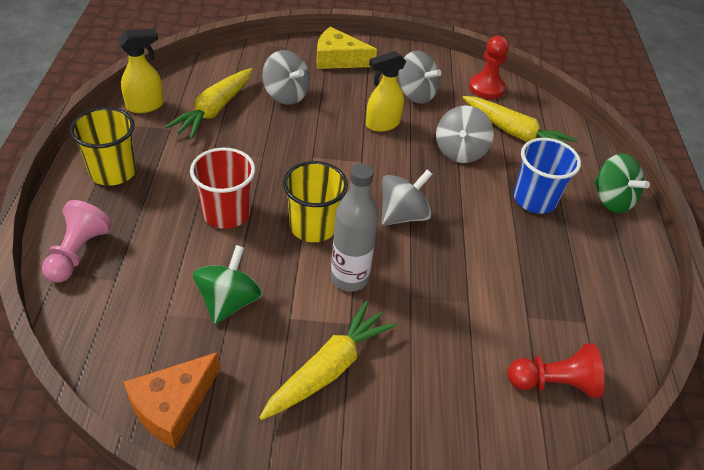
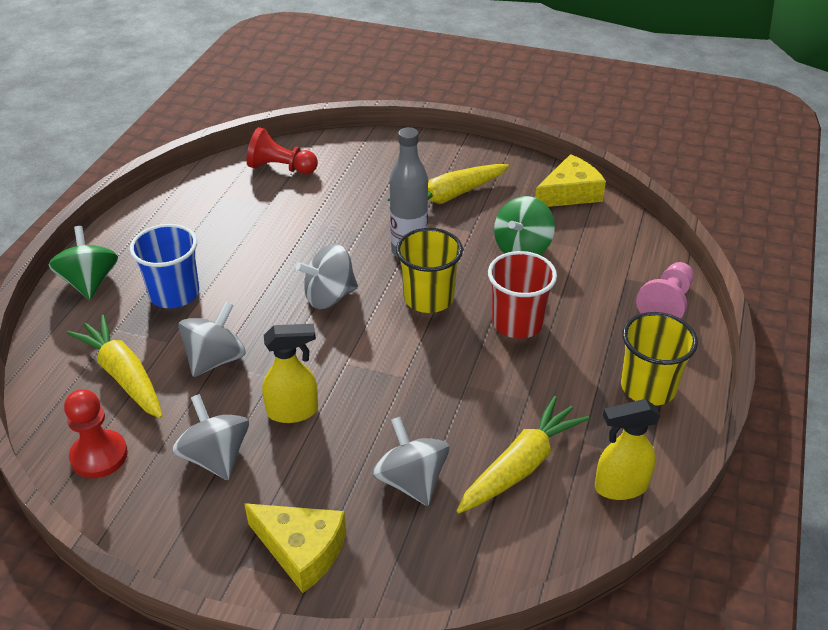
camera: 160 degrees left, 5 degrees down
(172, 406) = (570, 193): orange cheese -> yellow cheese

